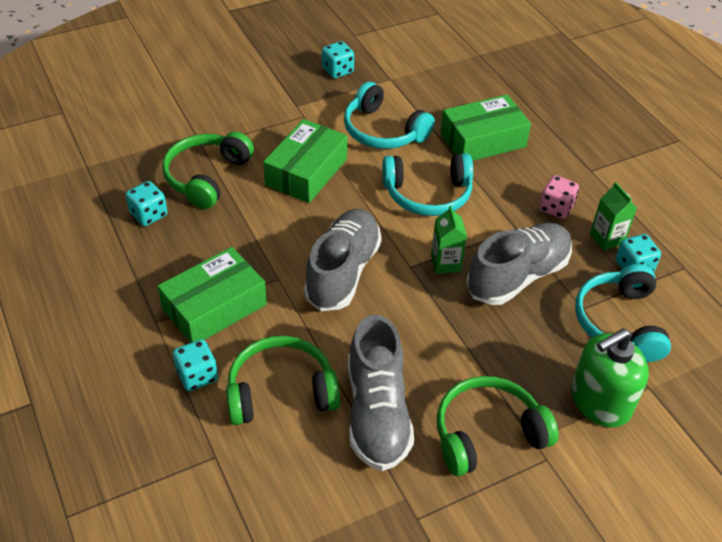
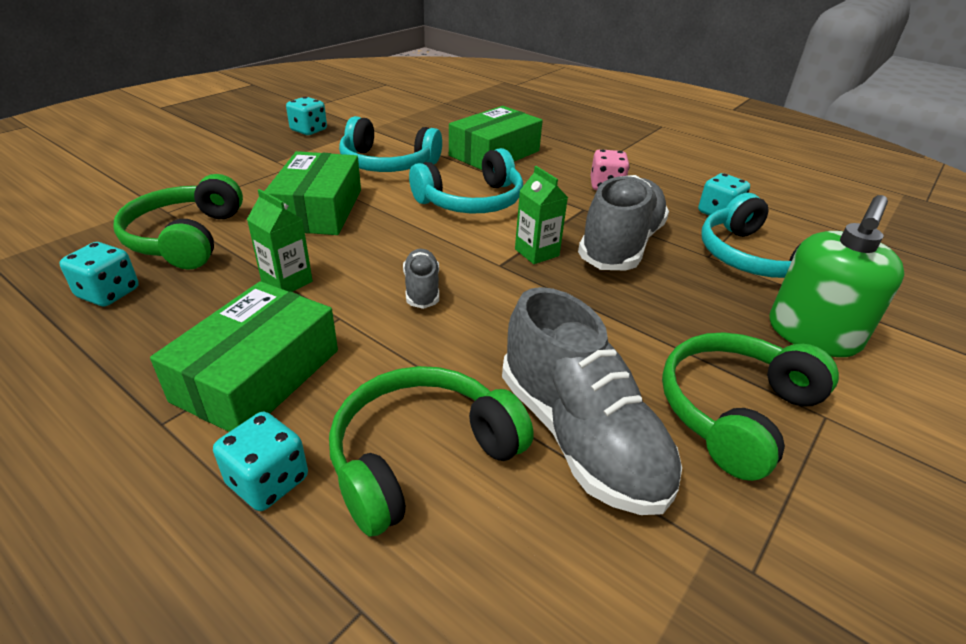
camera: 25 degrees left, 10 degrees down
(343, 272) = (422, 289): grey shoe -> grey shoe, size x0.49
(606, 238) = (673, 198): green carton -> green carton (287, 282)

